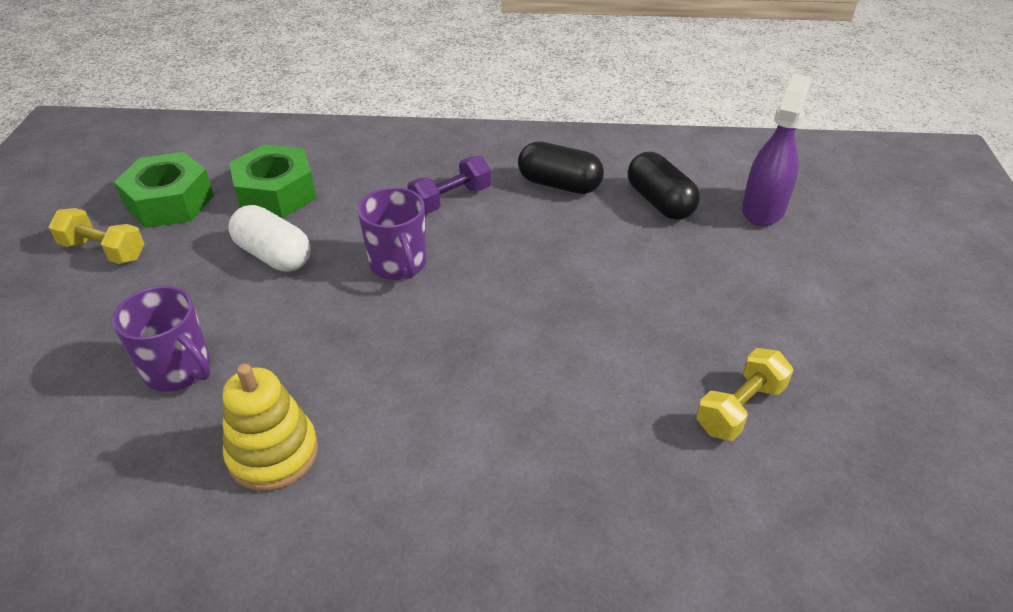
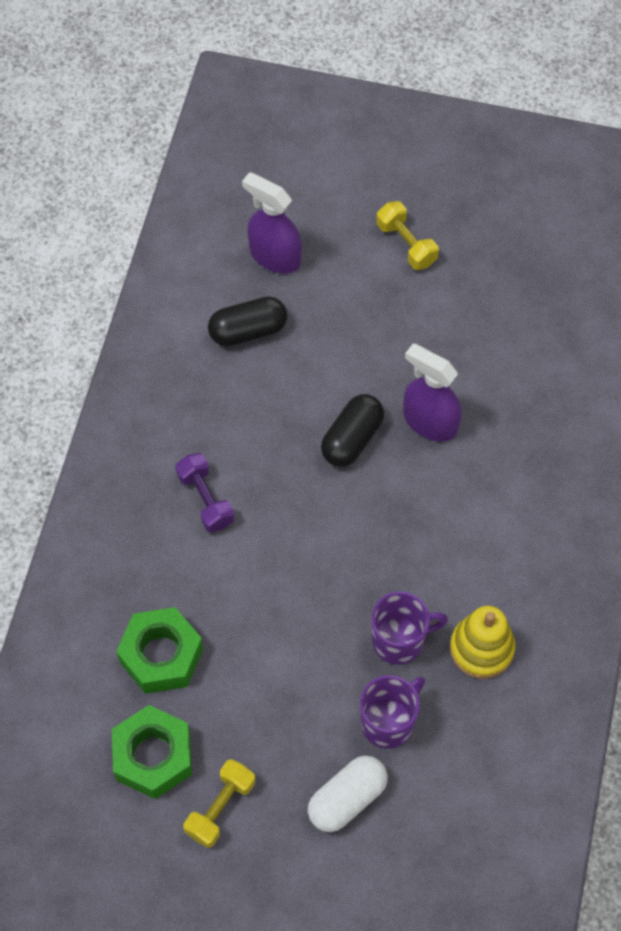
camera: 80 degrees left, 20 degrees up
(274, 255) = (258, 655): white capsule -> white capsule (347, 799)
(398, 264) = (291, 551): purple mug -> purple mug (399, 640)
(559, 184) = (203, 405): black capsule -> black capsule (352, 439)
(600, 362) = (429, 422): none -> purple spray bottle
(740, 408) = (485, 347): yellow dumbbell -> yellow dumbbell (406, 244)

